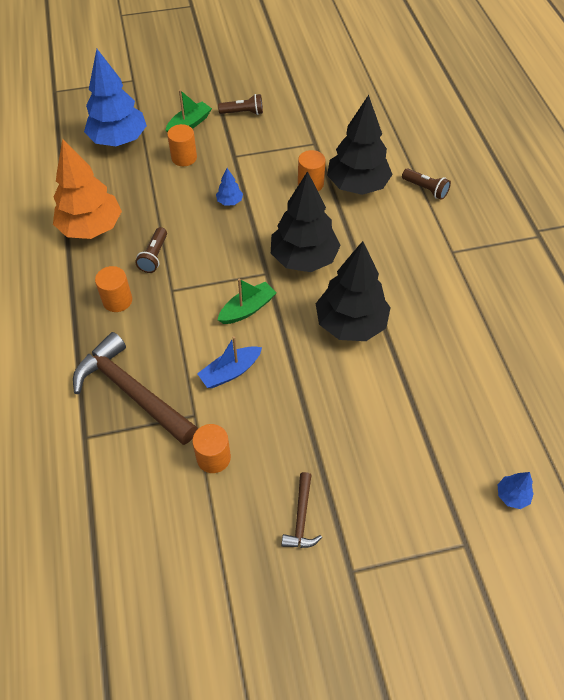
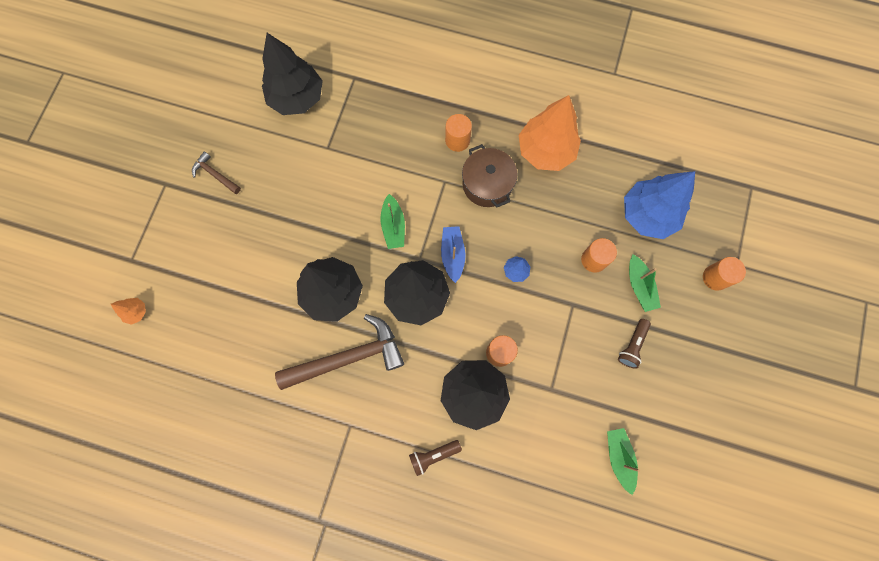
camera: 120 degrees right, 20 degrees up
(131, 391) = (371, 118): brown hammer -> brown hammer (348, 357)
(146, 486) = (297, 98): none -> black tree
(154, 256) = (487, 184): brown flashlight -> brown pot
(213, 457) = (289, 144): orange cylinder -> orange cylinder (715, 277)
(230, 372) = (346, 186): blue boat -> blue boat (452, 255)
(334, 92) = (619, 458): none -> green boat
(512, 495) = (136, 312): blue tree -> orange tree

